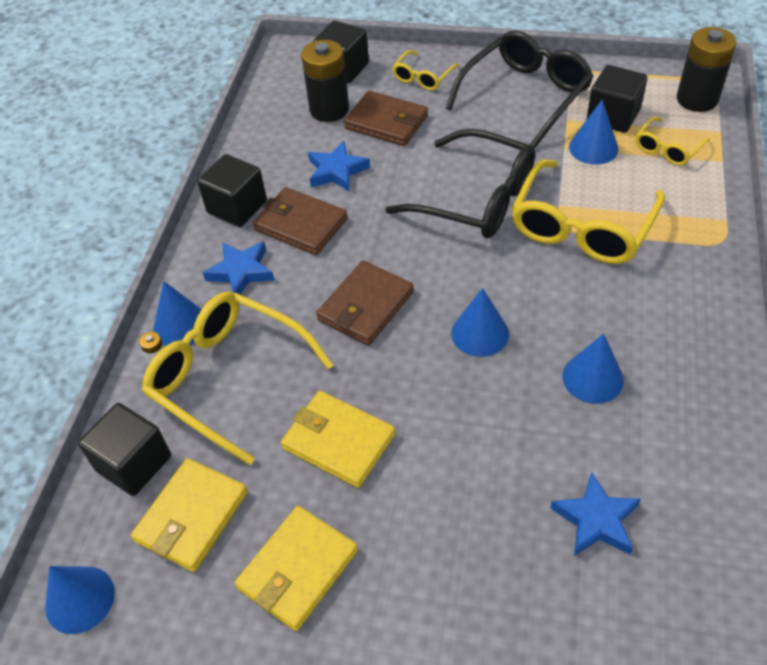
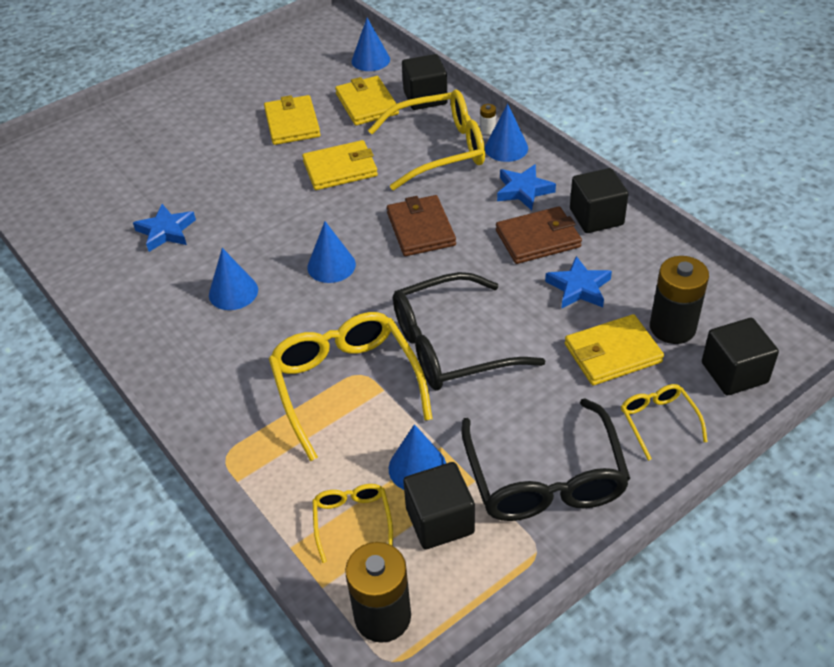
camera: 130 degrees right, 5 degrees down
(386, 122) = (612, 353): brown wallet -> yellow wallet

